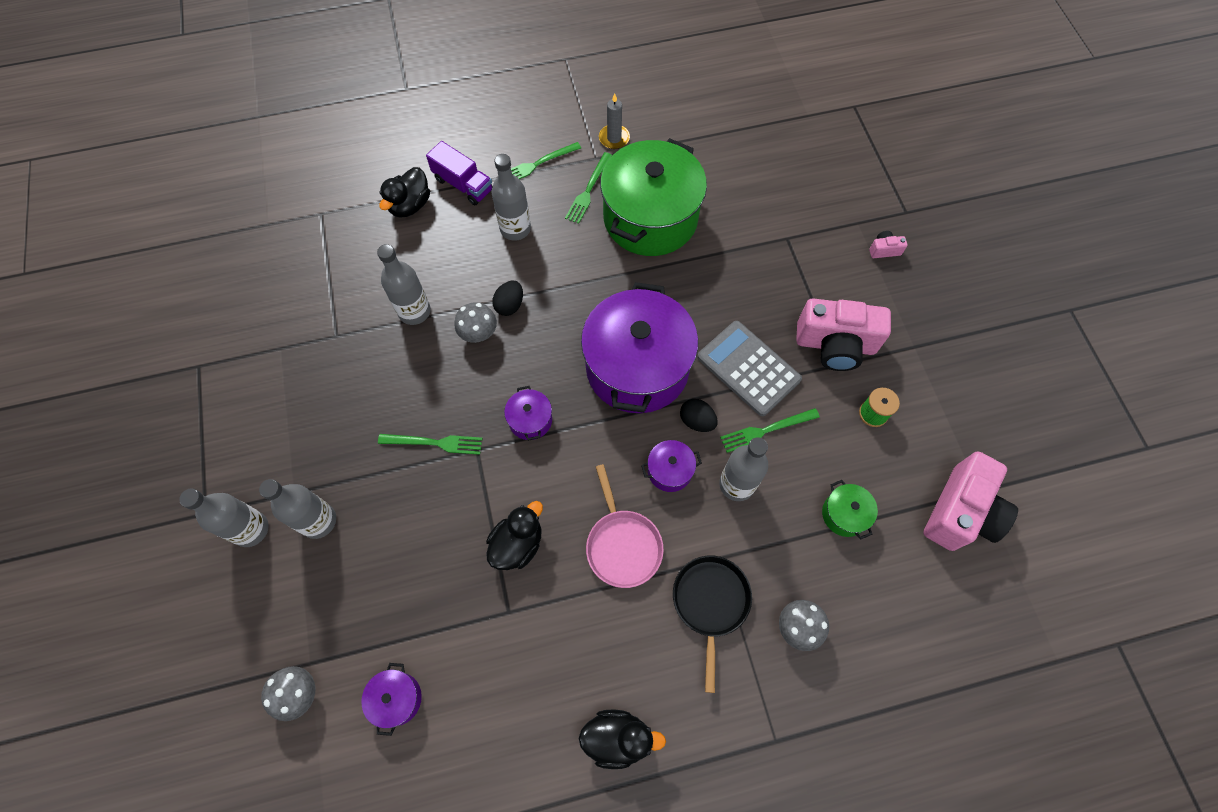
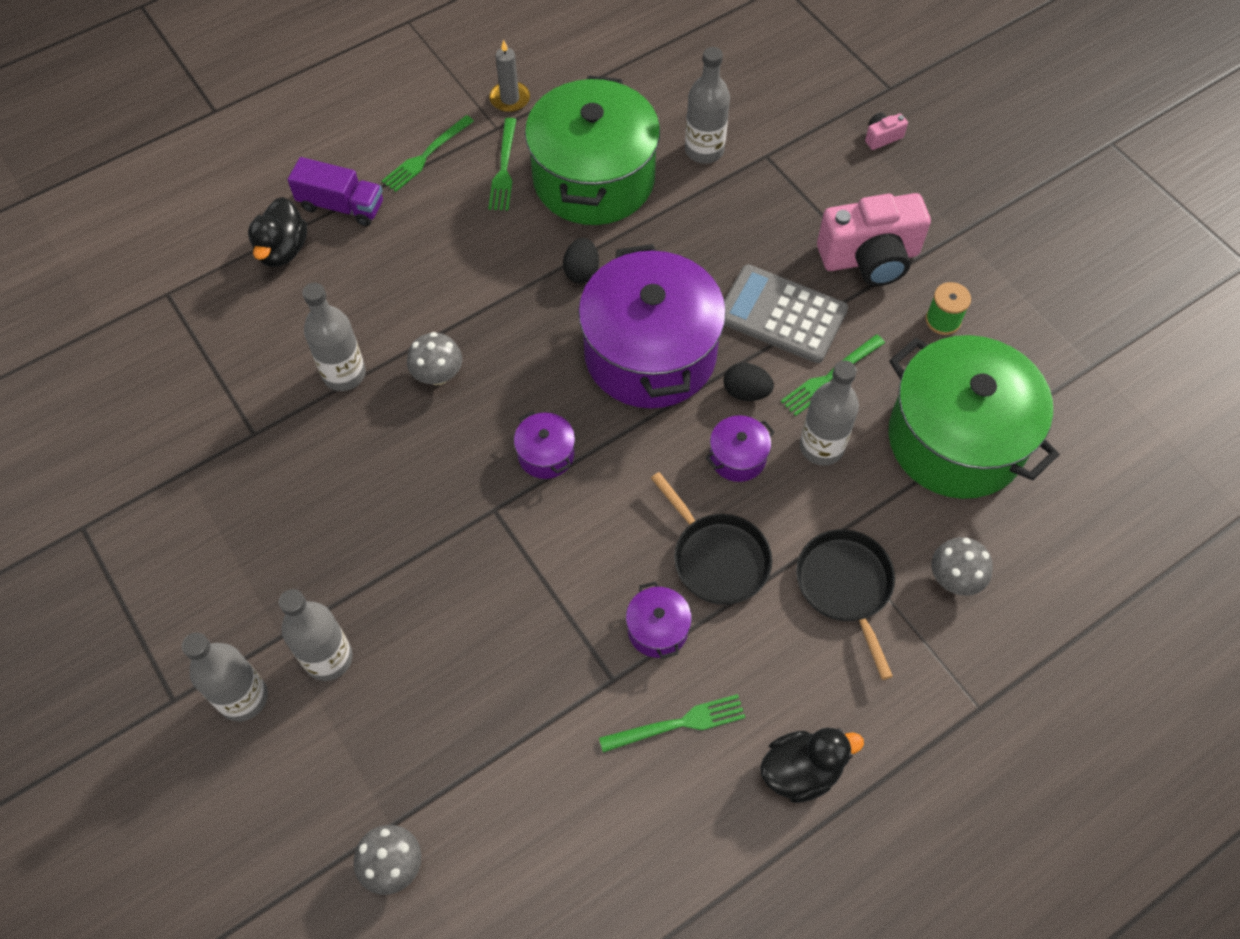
camera: 20 degrees left, 5 degrees down
(396, 699) = (518, 825): purple pot -> purple pot (657, 629)
(434, 443) = (437, 519): green fork -> green fork (677, 724)
(510, 305) = (463, 330): black egg -> black egg (581, 271)
(515, 229) = (431, 239): grey bottle -> grey bottle (704, 150)
(517, 544) = (591, 600): black duck -> none
(622, 545) = (717, 558): pink pan -> black pan
(844, 514) = (955, 439): green pot -> green pot, size x2.43
(960, 512) = (1080, 395): pink camera -> none

